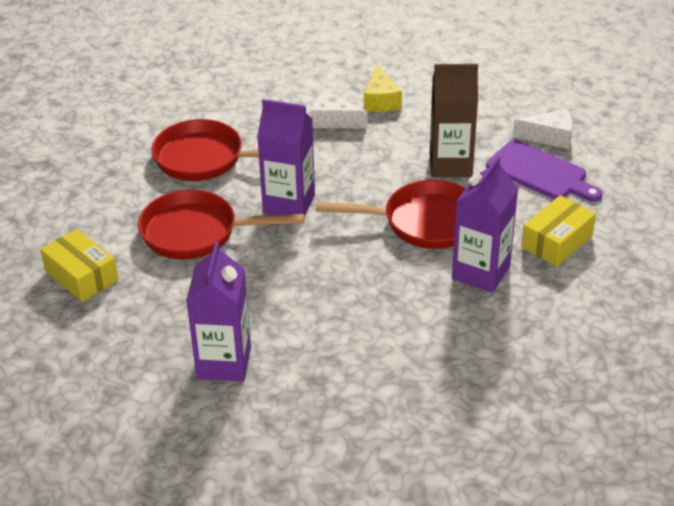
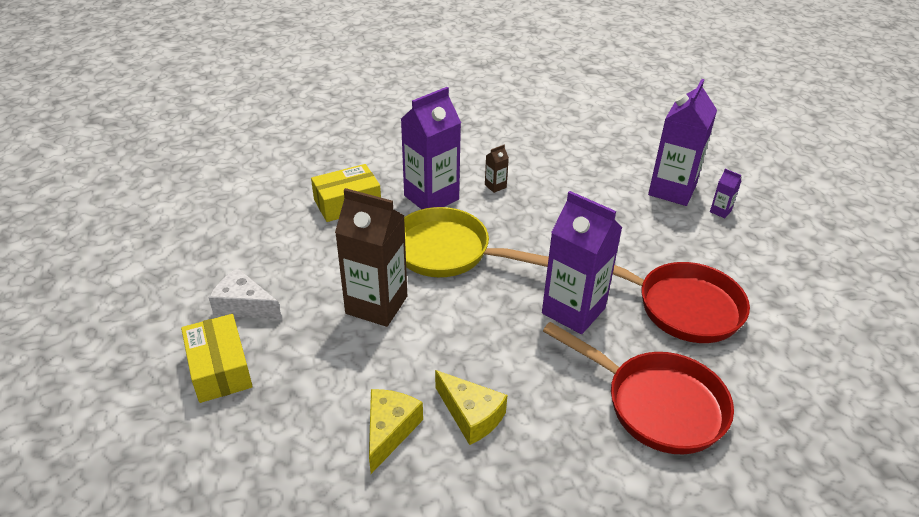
camera: 160 degrees left, 0 degrees up
(81, 276) = (805, 294): yellow box -> yellow box (220, 368)
(165, 349) = (720, 211): none -> purple carton
(333, 120) = (471, 415): white cheese -> yellow cheese
(423, 222) = (448, 252): red pan -> yellow pan
(424, 307) = (495, 186): none -> brown carton
(540, 172) = (296, 268): purple cutting board -> none

